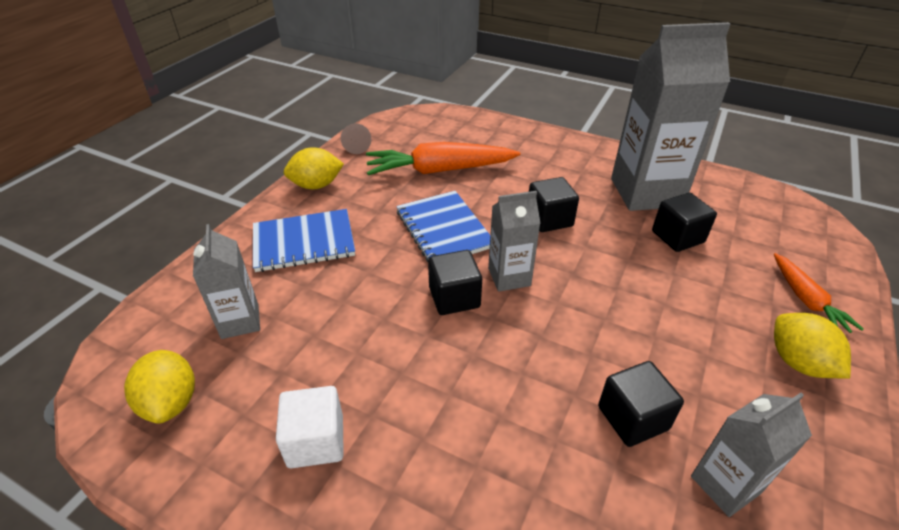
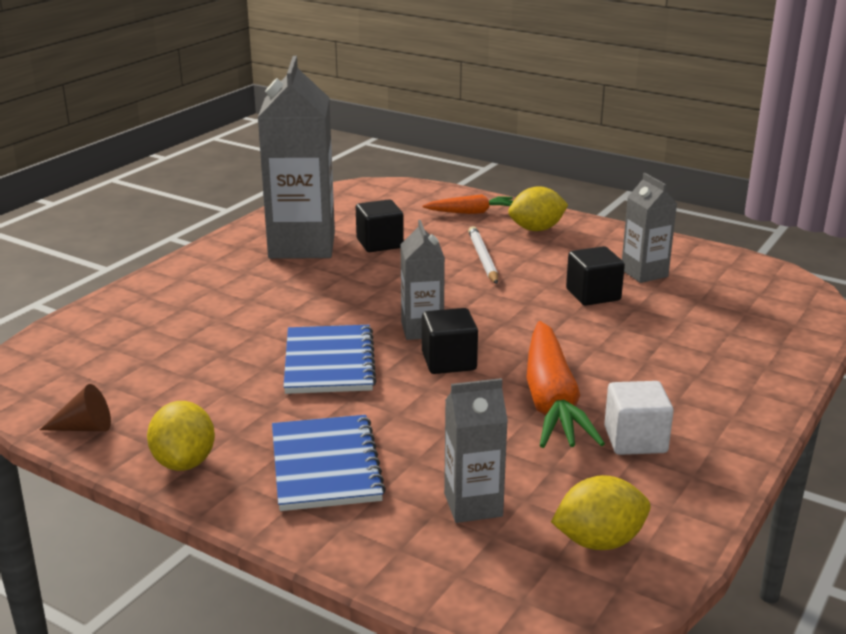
camera: 85 degrees left, 15 degrees down
(440, 170) = (195, 360): orange carrot -> orange carrot (551, 401)
(444, 229) = (329, 362): blue notebook -> blue notebook turned 75 degrees counterclockwise
(549, 219) = (331, 299): black cube -> none
(684, 314) = (483, 258): none -> white pencil

